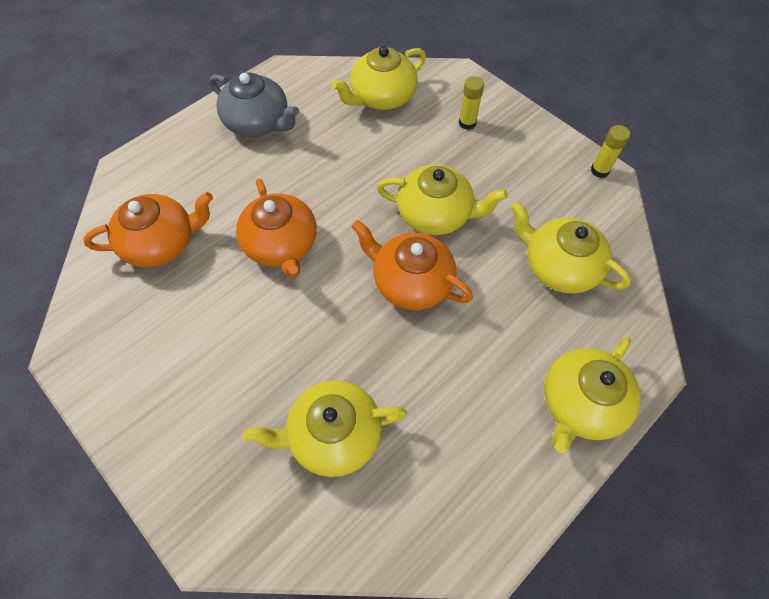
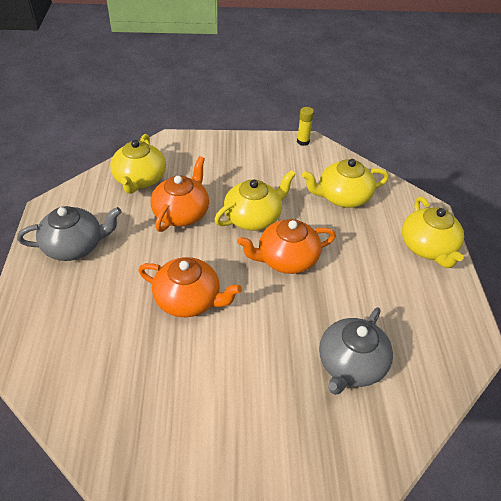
camera: 50 degrees left, 15 degrees down
(161, 243) = (104, 364): orange teapot -> orange teapot (181, 213)
(333, 435) = (351, 365): yellow teapot -> grey teapot
(467, 123) = (208, 162): yellow glue stick -> none

